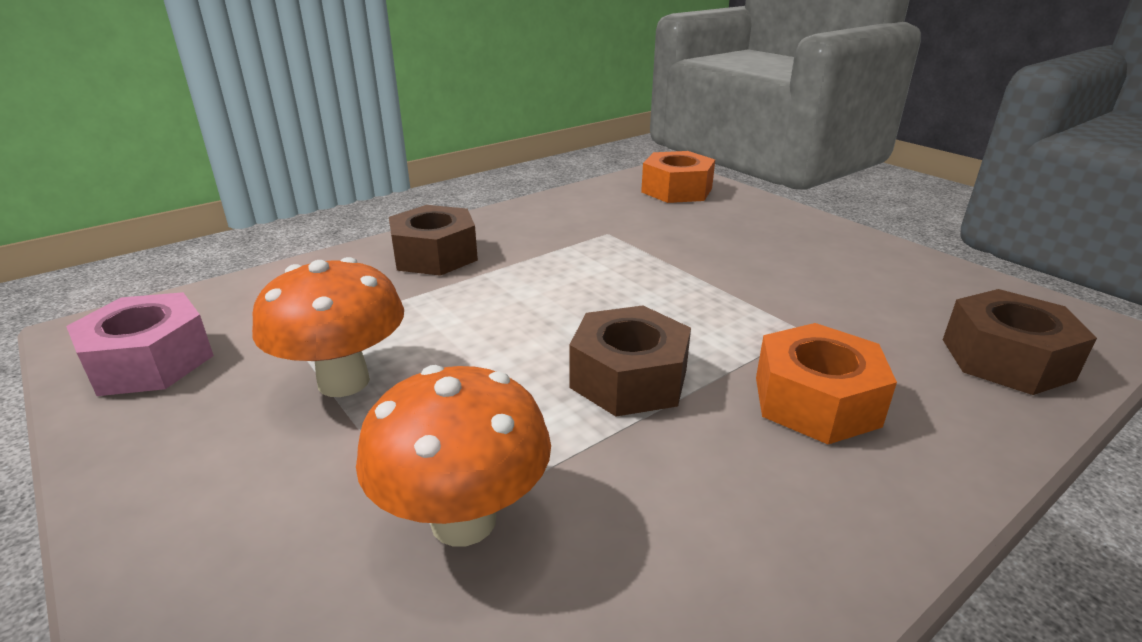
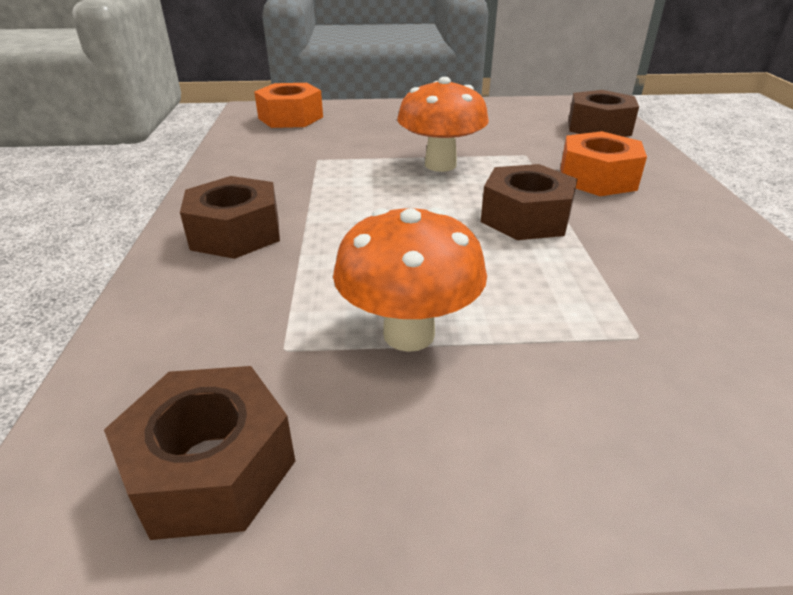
camera: 55 degrees left, 5 degrees up
(150, 361) = (211, 468): pink nut -> brown nut
(463, 520) = (639, 323): orange mushroom -> orange mushroom (440, 165)

